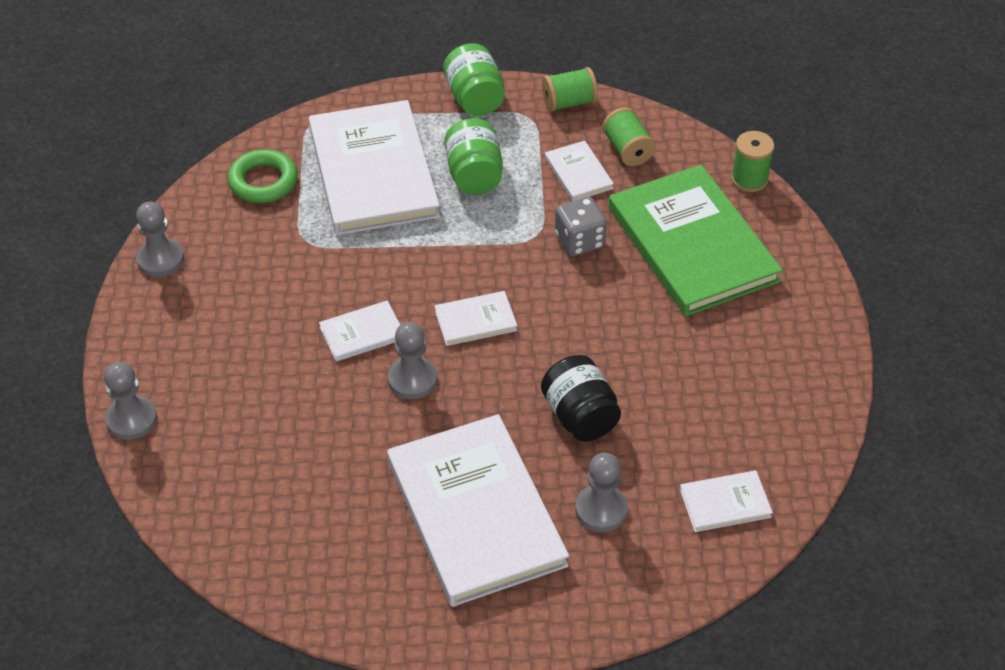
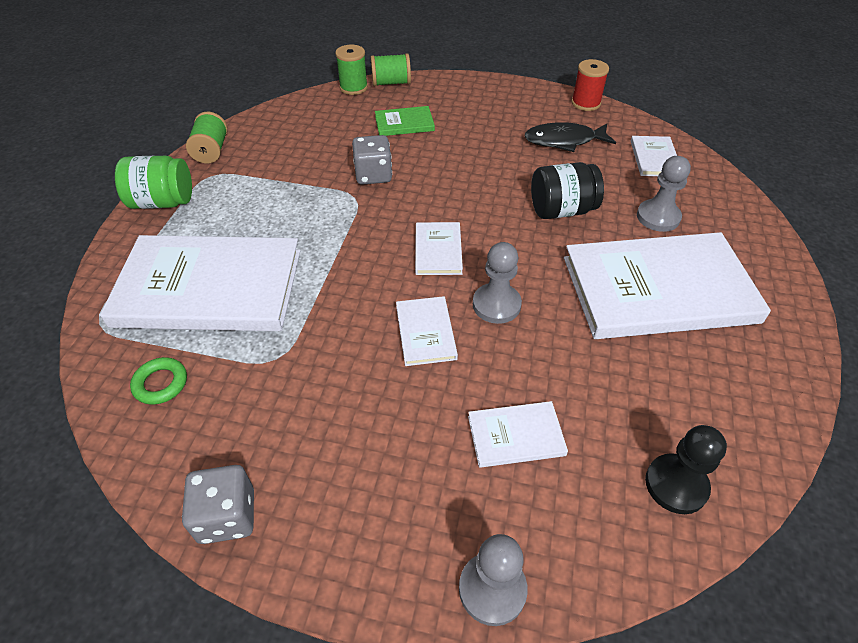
camera: 75 degrees left, 0 degrees up
(160, 259) = (227, 516): grey pawn -> grey dice
(239, 530) = (676, 485): none -> black pawn
(263, 181) = (161, 383): green ring -> green ring, size x0.64
(474, 175) = (260, 220): green jar -> none
(578, 173) = (297, 161): white book -> white book (516, 436)
(627, 150) = (287, 133): green spool -> green spool (391, 83)
(692, 244) = (404, 123): green book -> green book, size x0.43
(723, 404) = (564, 141): none -> black fish
(828, 419) = (585, 103): none -> red spool

